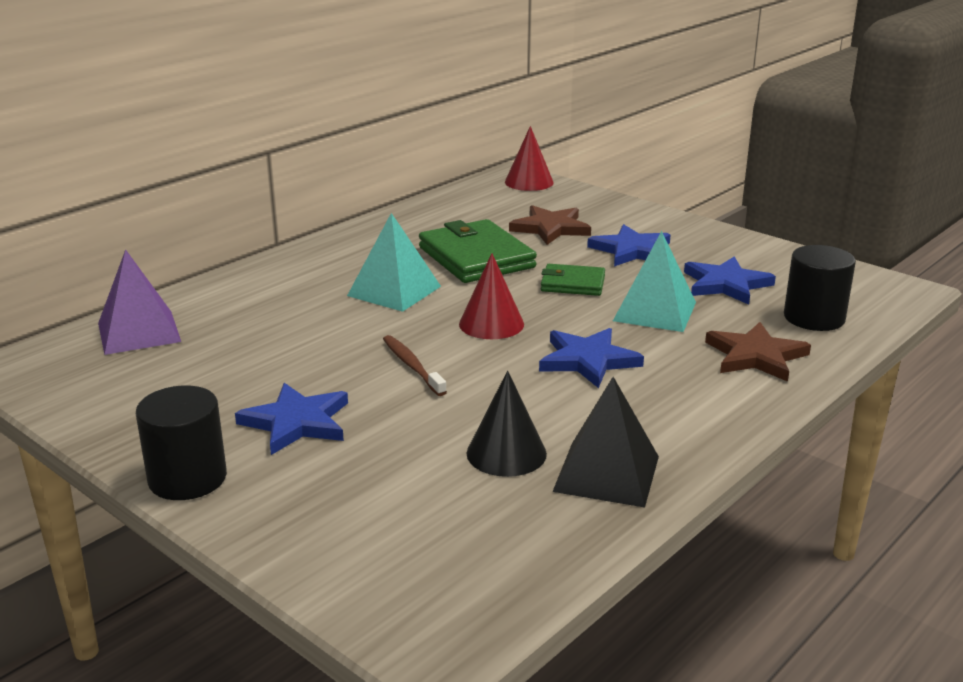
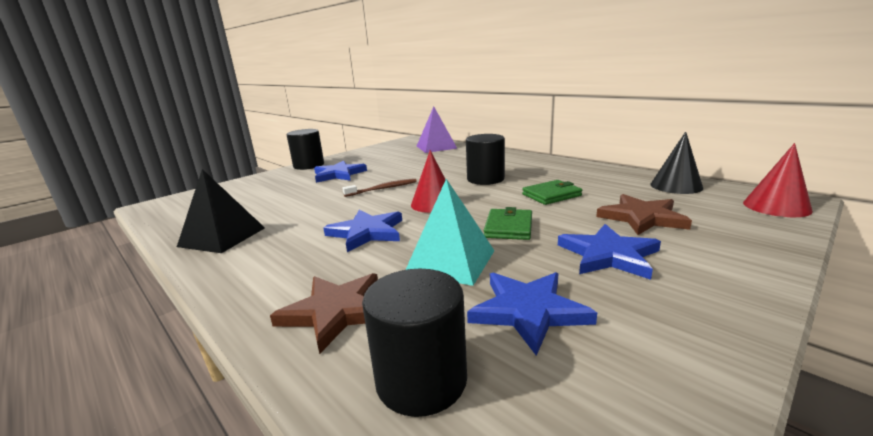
camera: 95 degrees right, 5 degrees down
(394, 291) = (485, 179): turquoise pyramid -> black cylinder
(476, 257) = (551, 195): green wallet -> green wallet, size x0.56
(506, 453) = (271, 212): black cone -> black cone (676, 186)

